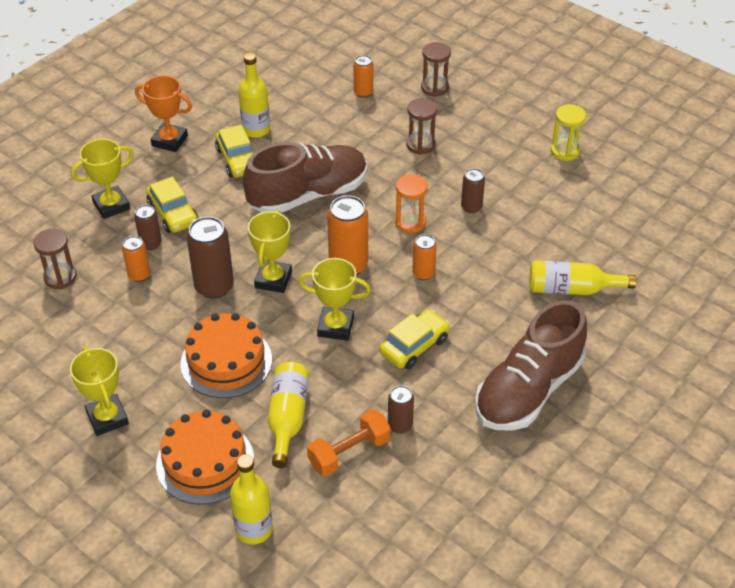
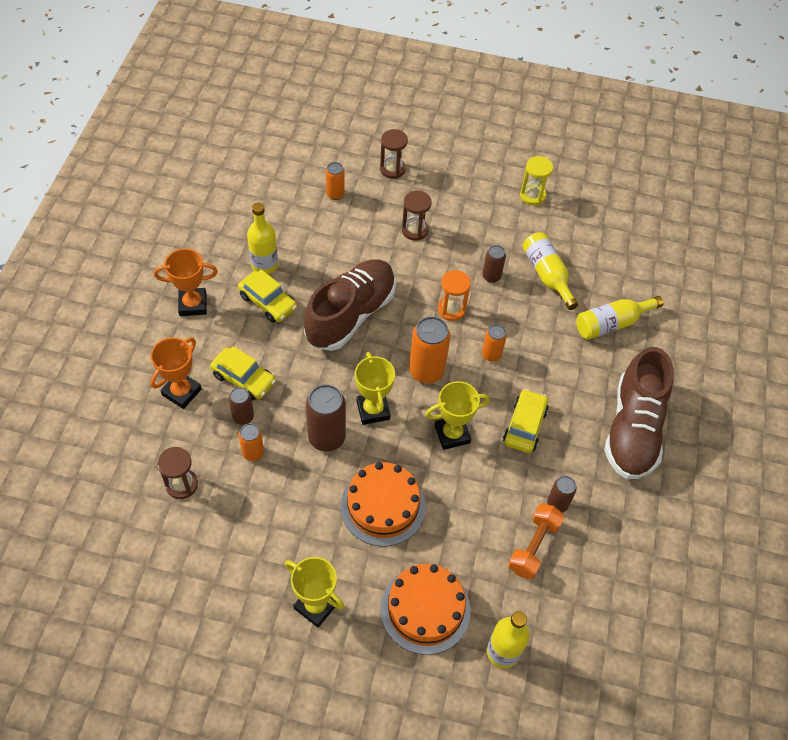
camera: 30 degrees left, 10 degrees up
(111, 205) = (181, 392): yellow trophy -> orange trophy
(287, 418) = (466, 537): yellow bottle -> yellow bottle (547, 275)

